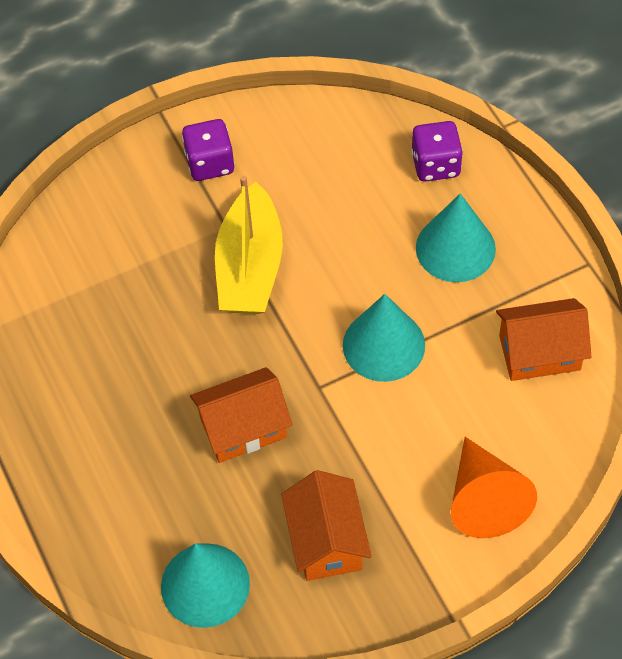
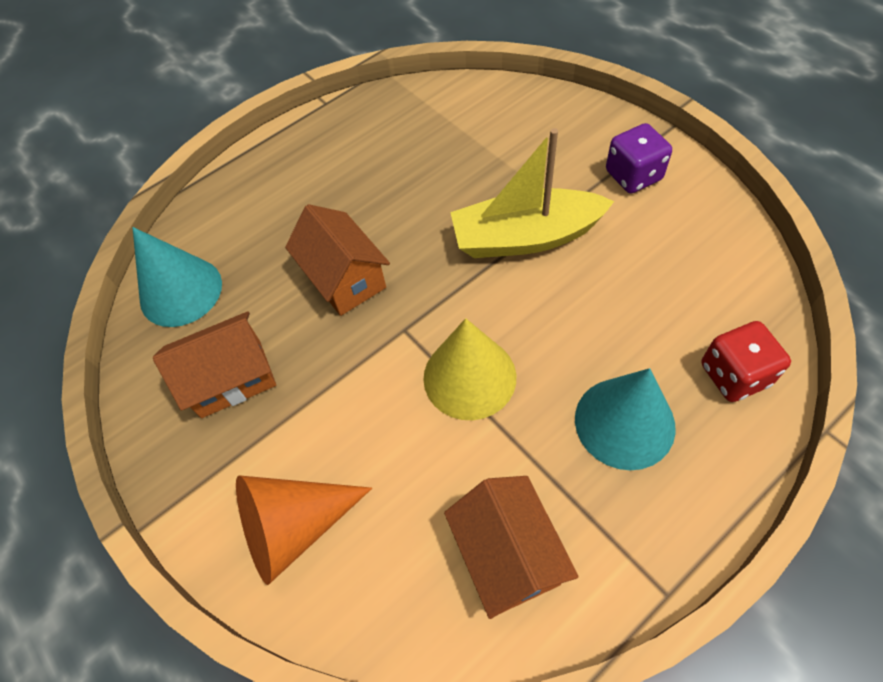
camera: 80 degrees right, 0 degrees up
(383, 345) = (469, 377): turquoise cone -> yellow cone
(435, 165) = (734, 375): purple dice -> red dice

